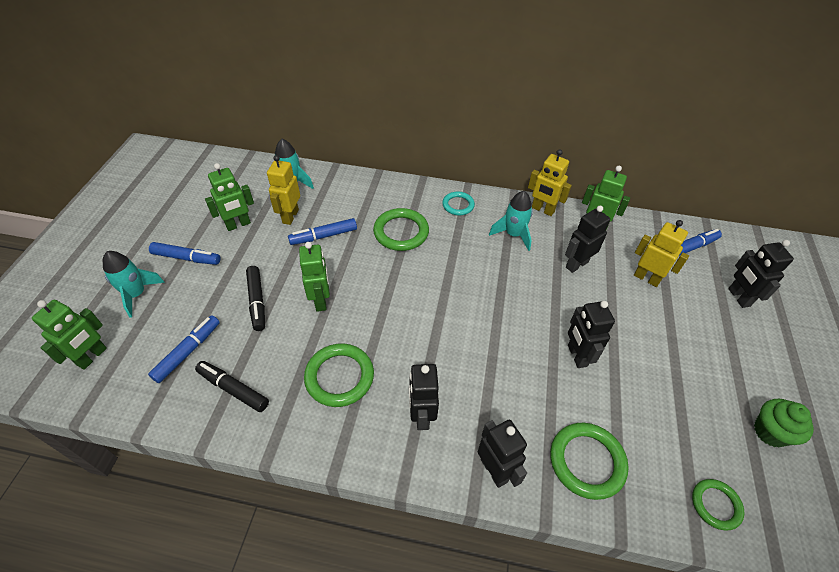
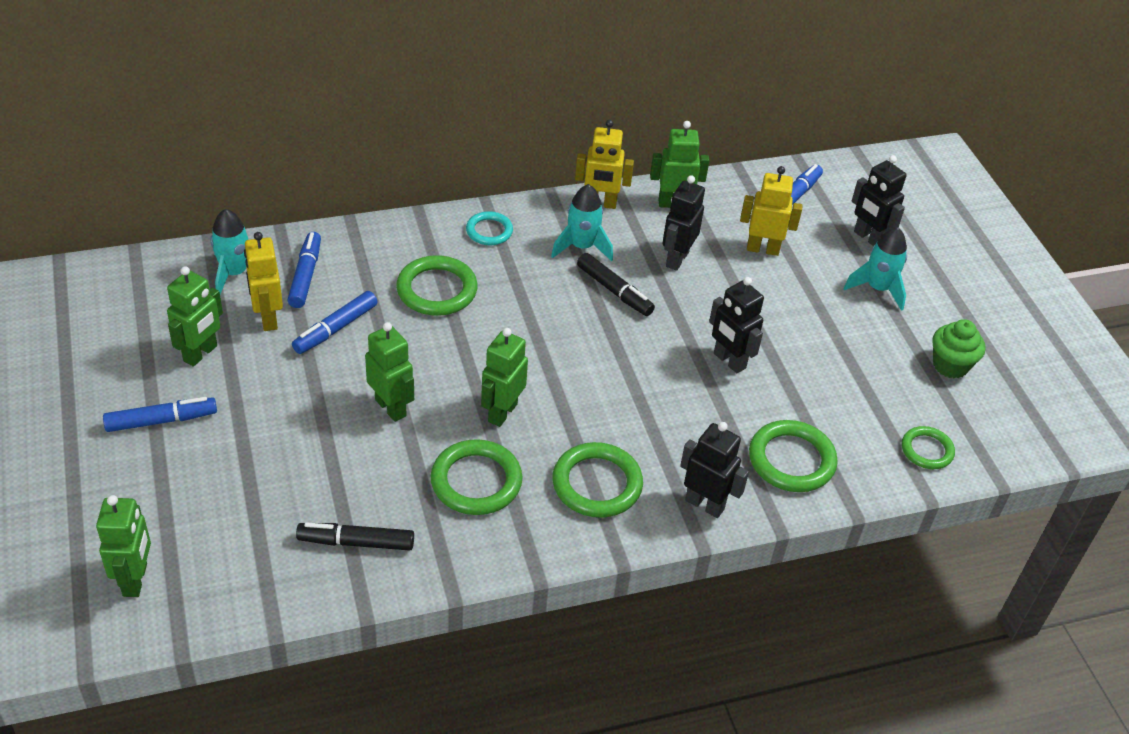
camera: 30 degrees left, 5 degrees down
(136, 294) = (129, 489): turquoise rocket -> turquoise rocket (877, 289)
(188, 352) = (262, 526): blue marker -> blue marker (305, 276)
(257, 301) = (307, 438): black marker -> black marker (614, 291)
(389, 332) = (502, 412): none -> green robot
(421, 415) = (597, 484): black robot -> green ring

